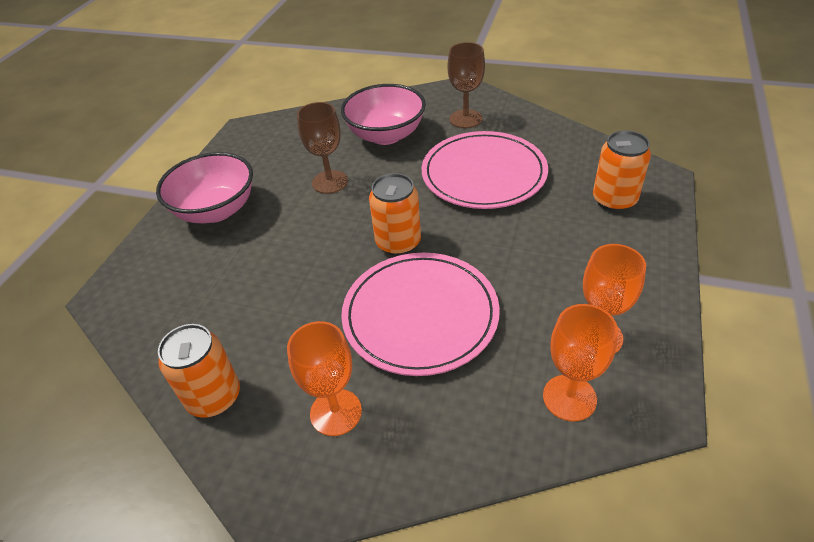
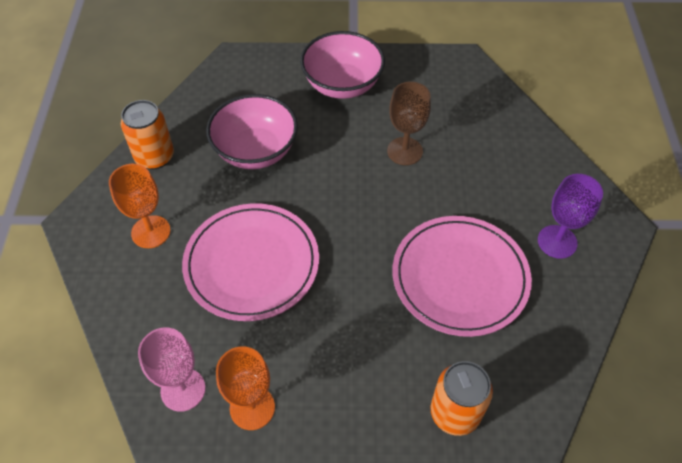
camera: 70 degrees right, 10 degrees up
(386, 135) = (496, 175): pink bowl -> pink bowl (255, 151)
(398, 243) = (335, 227): orange can -> none
(465, 119) = (557, 241): brown goblet -> purple goblet
(569, 397) = (183, 390): orange goblet -> pink goblet

